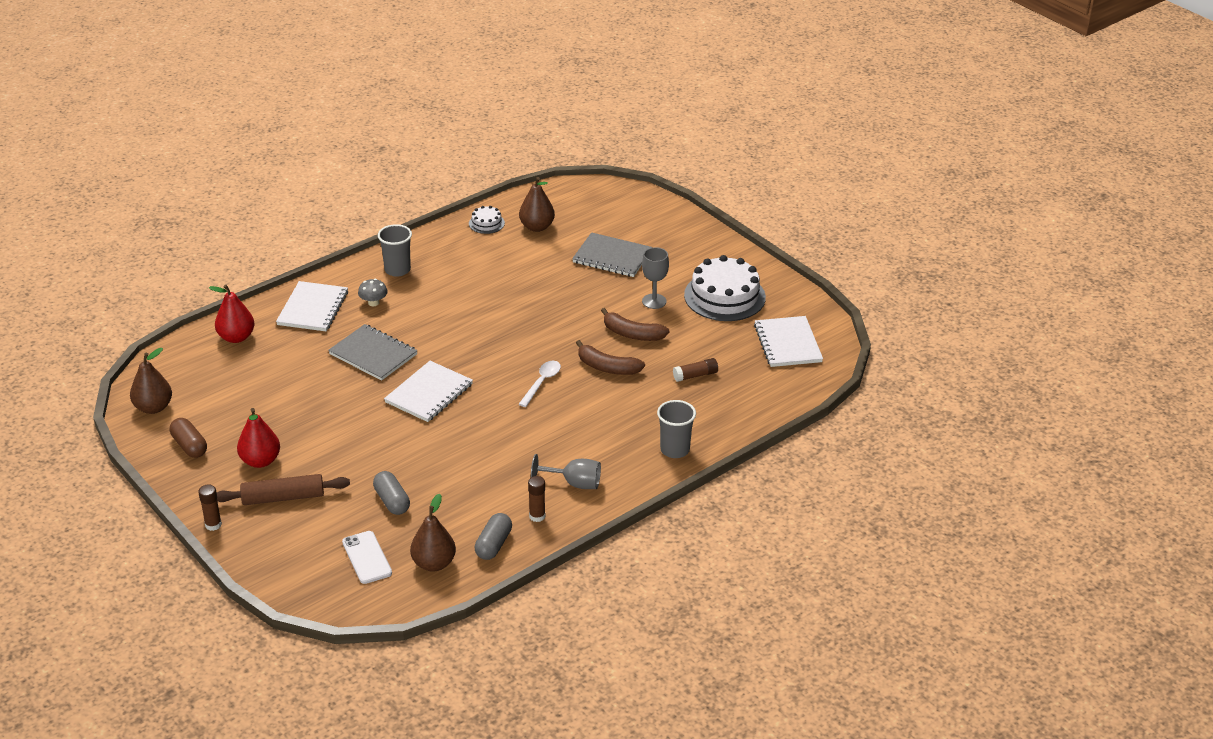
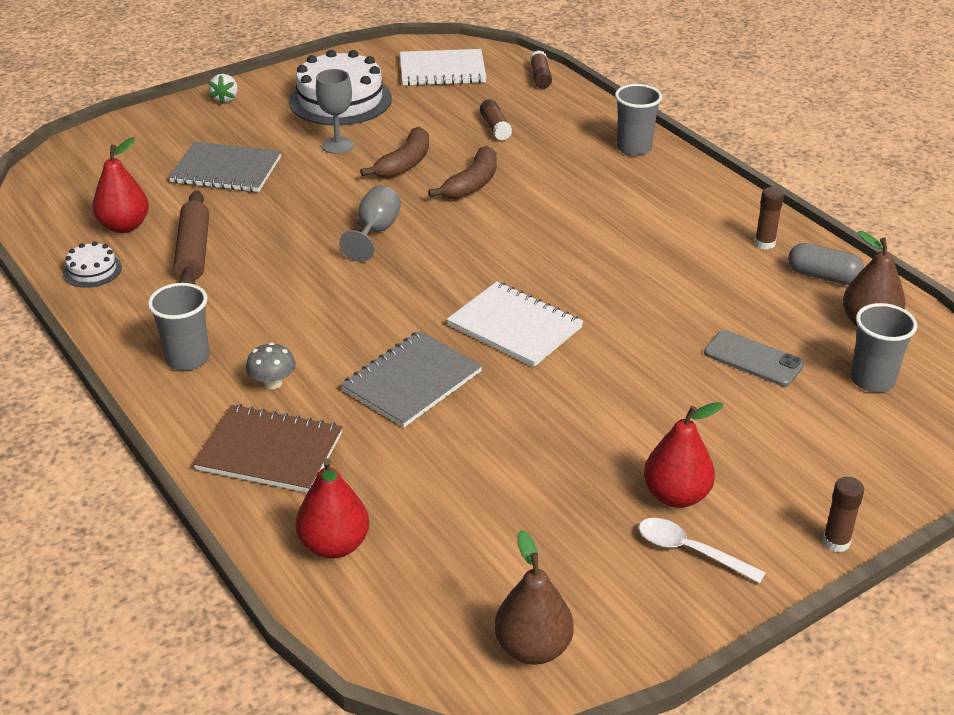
camera: 85 degrees left, 0 degrees up
(189, 446) = (642, 587): brown capsule -> none
(283, 497) = (760, 466): brown rolling pin -> brown rolling pin (193, 251)
(313, 308) = (270, 451): white notebook -> brown notebook
(366, 558) = (872, 380): white phone -> grey cup
(392, 501) = (753, 359): grey capsule -> grey phone
(537, 227) = (124, 226): brown pear -> red pear
(542, 382) = (498, 232): white spoon -> white spoon (690, 551)
(574, 483) = (700, 215): grey goblet -> grey goblet (375, 232)
(612, 257) = (226, 170): grey notebook -> grey notebook turned 75 degrees clockwise
(714, 244) = (225, 99): none -> white strawberry
(788, 397) = (540, 77): none -> brown glue stick

